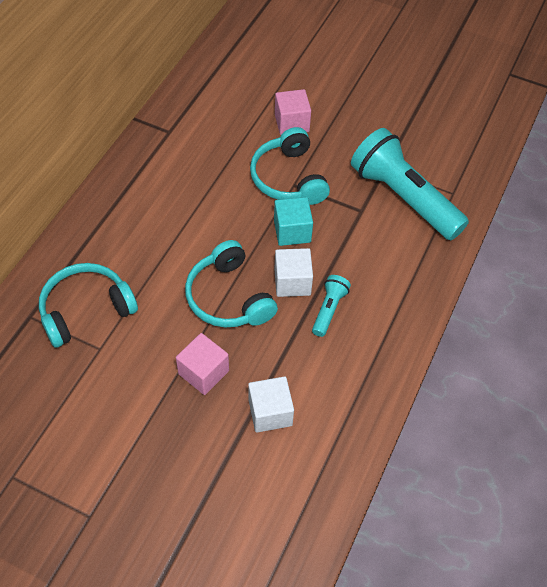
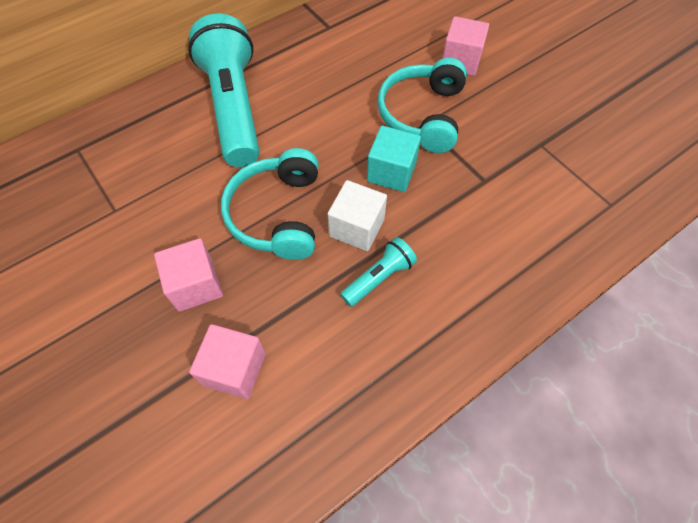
camera: 30 degrees right, 5 degrees up
(86, 309) = (130, 165): turquoise headphones -> none
(270, 412) = (235, 369): white cube -> pink cube
(403, 198) = (544, 186): turquoise flashlight -> turquoise flashlight (233, 107)

